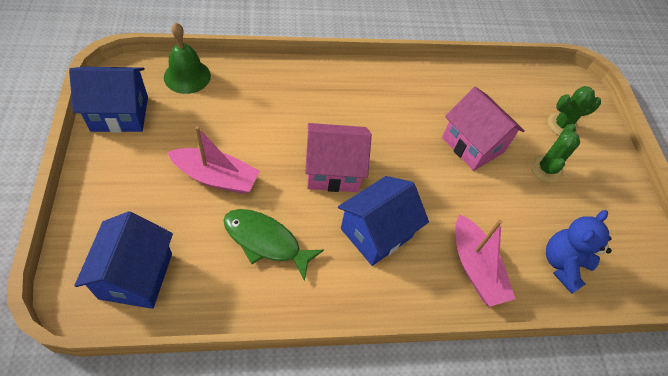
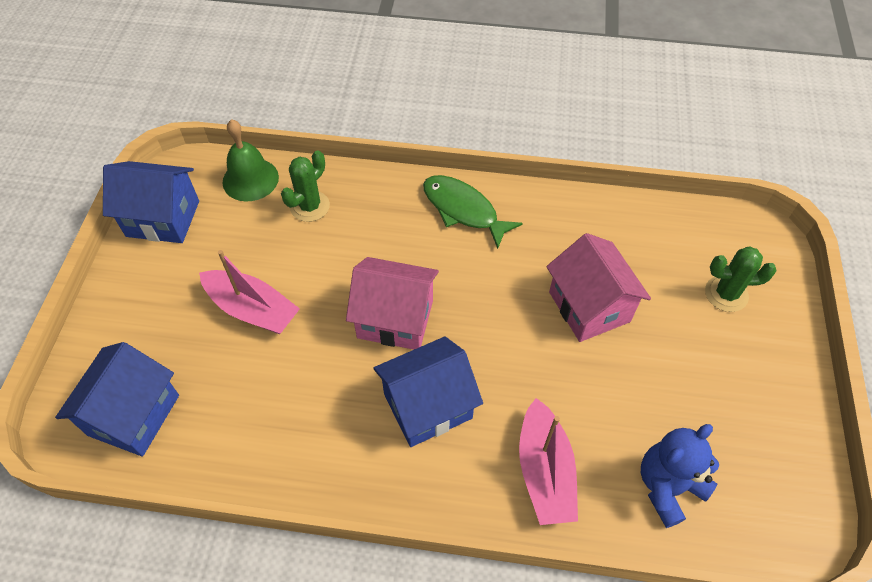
camera: 20 degrees right, 0 degrees up
(266, 241) = (290, 396): green fish -> green fish (463, 210)
(546, 169) = (683, 352): green cactus -> green cactus (310, 206)

